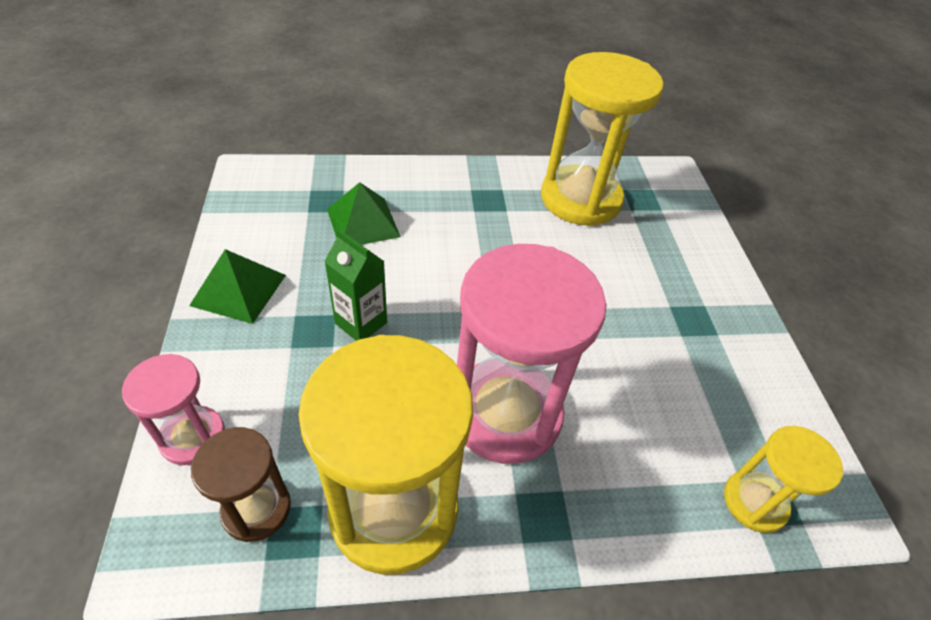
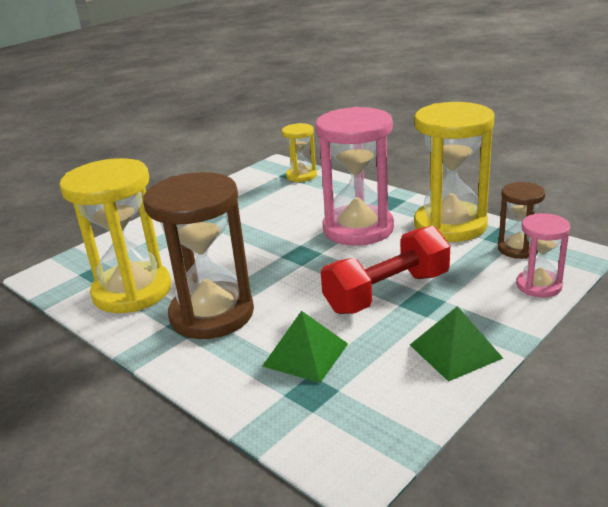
camera: 125 degrees left, 20 degrees down
(361, 323) = (387, 292): green carton -> red dumbbell
(484, 215) = (212, 314): none -> brown hourglass

